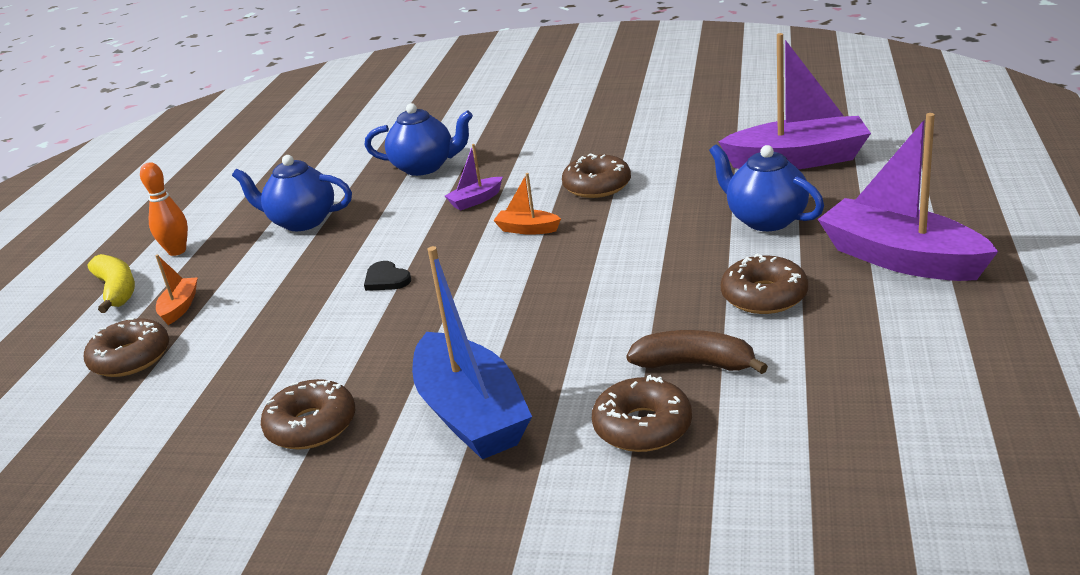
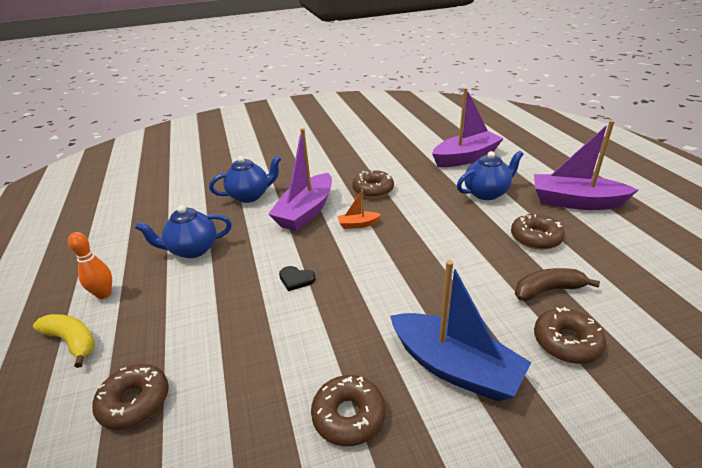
camera: 30 degrees left, 5 degrees up
(180, 307) = (145, 342): orange boat -> none
(475, 200) = (306, 212): purple boat -> purple boat, size x2.23
(766, 220) = (486, 193): blue teapot -> blue teapot turned 135 degrees clockwise

